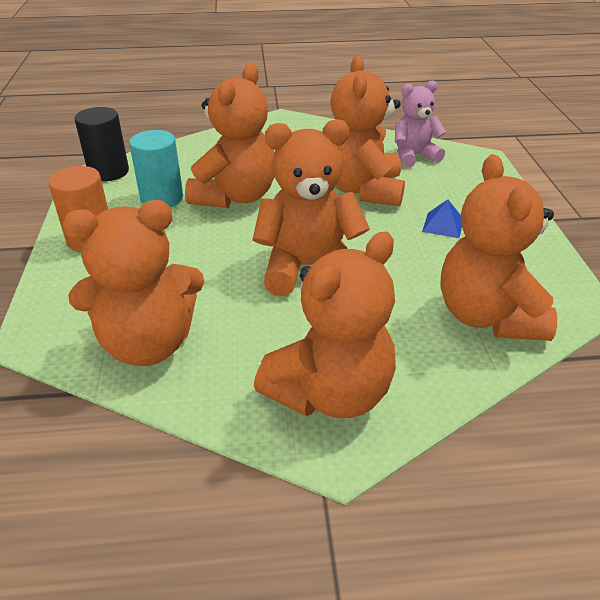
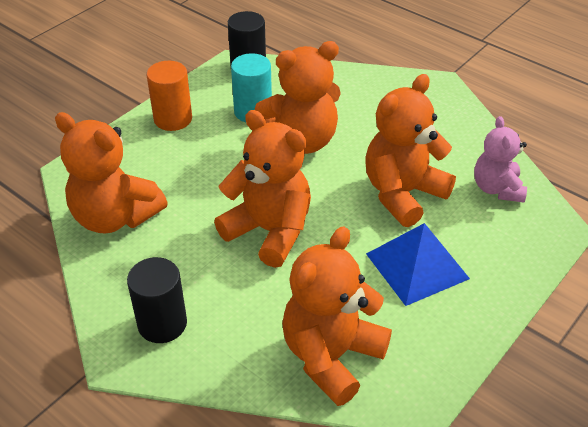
camera: 45 degrees right, 5 degrees up
(330, 393) = (162, 323): orange teddy bear -> black cylinder
(414, 156) = (497, 188): pink teddy bear -> pink teddy bear turned 120 degrees counterclockwise
(443, 225) = (417, 266): blue pyramid -> blue pyramid, size x2.01

